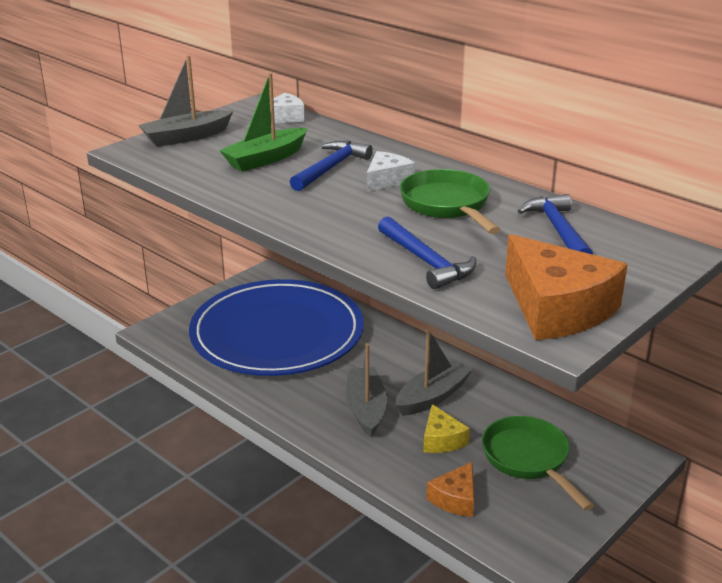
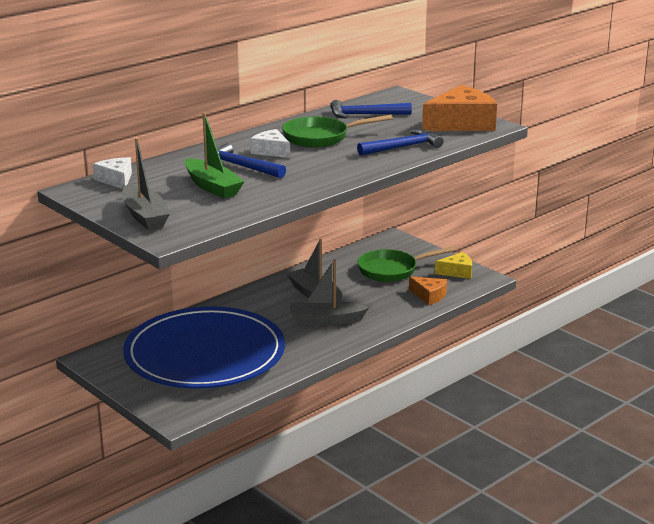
camera: 85 degrees left, 5 degrees down
(441, 439) = (367, 295): yellow cheese -> yellow cheese (457, 272)

